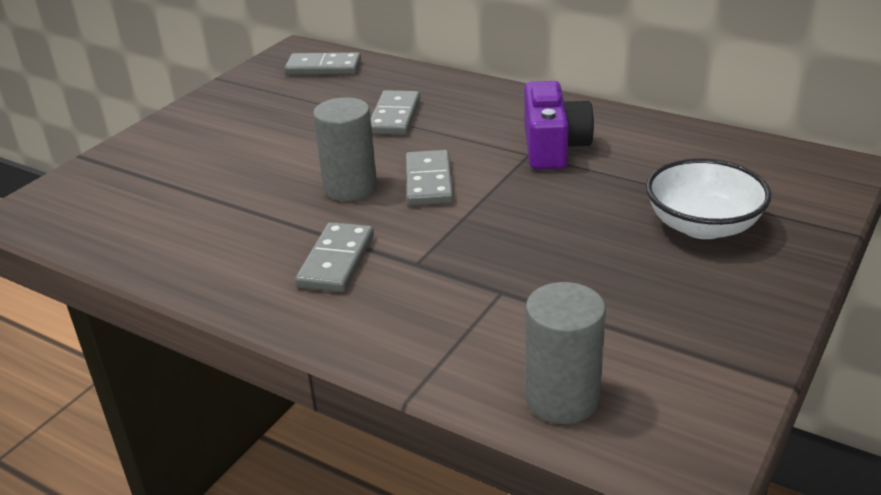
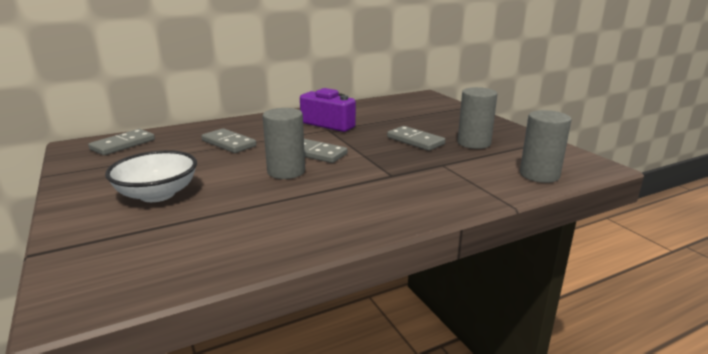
camera: 60 degrees left, 10 degrees down
(336, 261) = (360, 193): grey domino -> grey domino (415, 141)
(635, 293) = (474, 143): none -> grey cylinder
(703, 226) = (438, 121): white bowl -> white bowl (157, 194)

